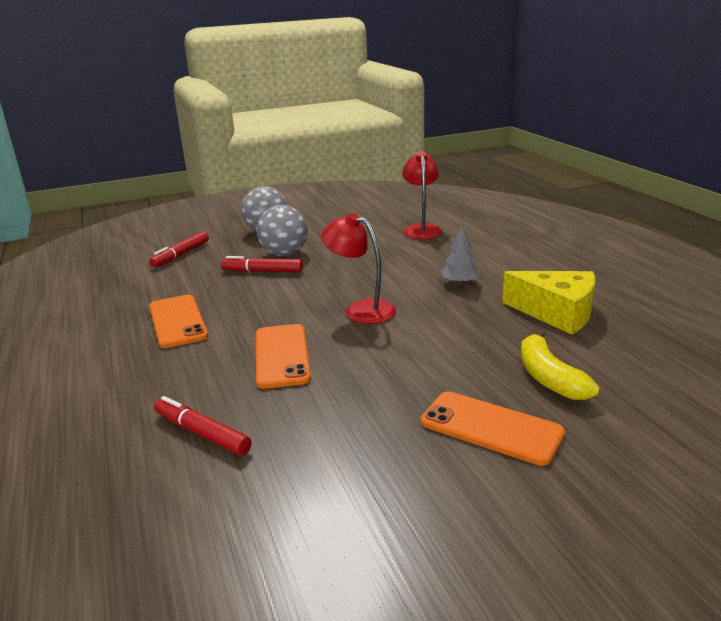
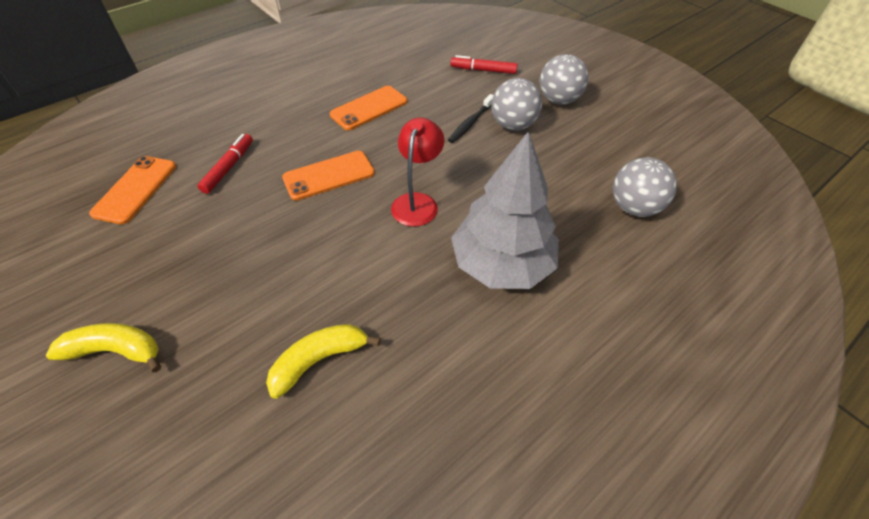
camera: 70 degrees right, 25 degrees up
(262, 271) = (470, 123): red marker -> black toothbrush
(421, 229) = (634, 207): red lamp -> grey ball
(460, 283) = (501, 264): grey tree -> grey tree, size x2.44
(491, 428) = (237, 323): orange phone -> orange phone (135, 189)
(514, 532) = (116, 351): none -> yellow banana
(557, 313) = (456, 360): yellow cheese -> none

